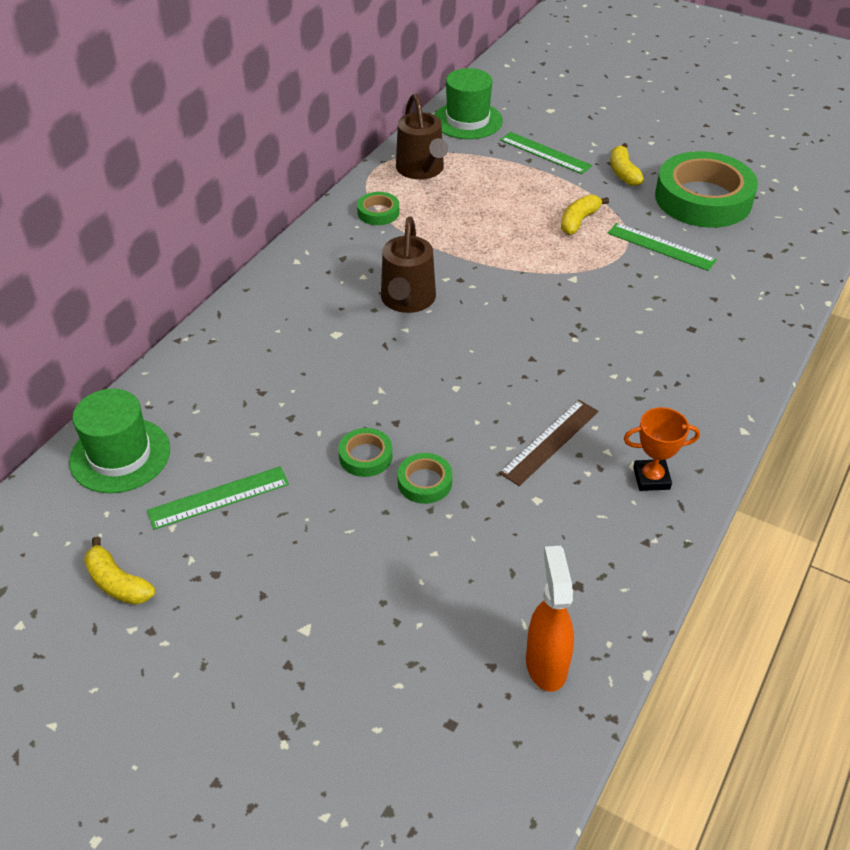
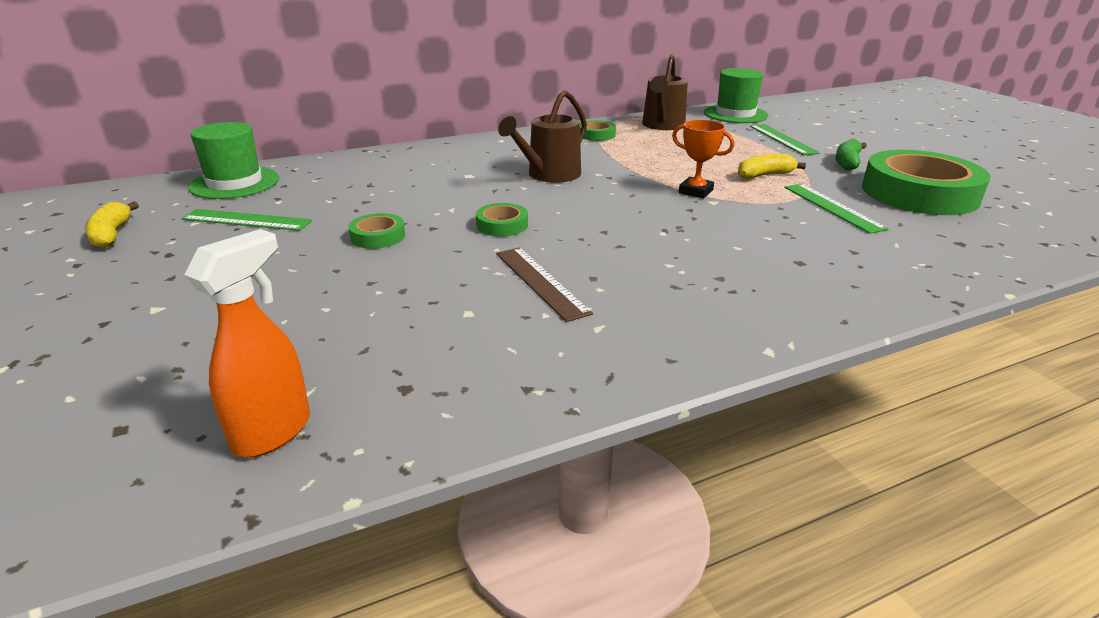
camera: 35 degrees right, 15 degrees down
(424, 482) = (394, 265): green tape -> green tape (502, 225)
(550, 442) = (540, 282): brown ruler -> brown ruler turned 75 degrees clockwise
(623, 172) = (847, 162): yellow banana -> green banana
(651, 478) = (605, 344): orange trophy -> orange trophy (695, 191)

